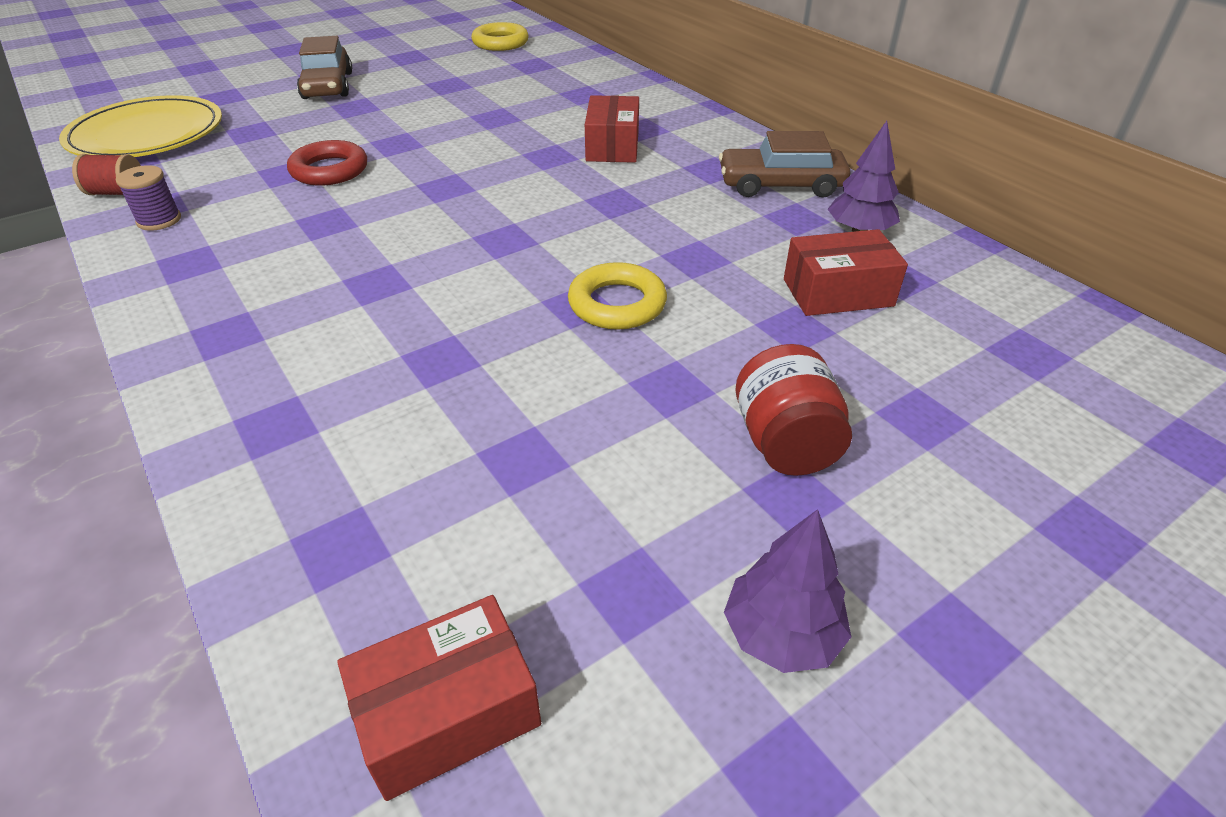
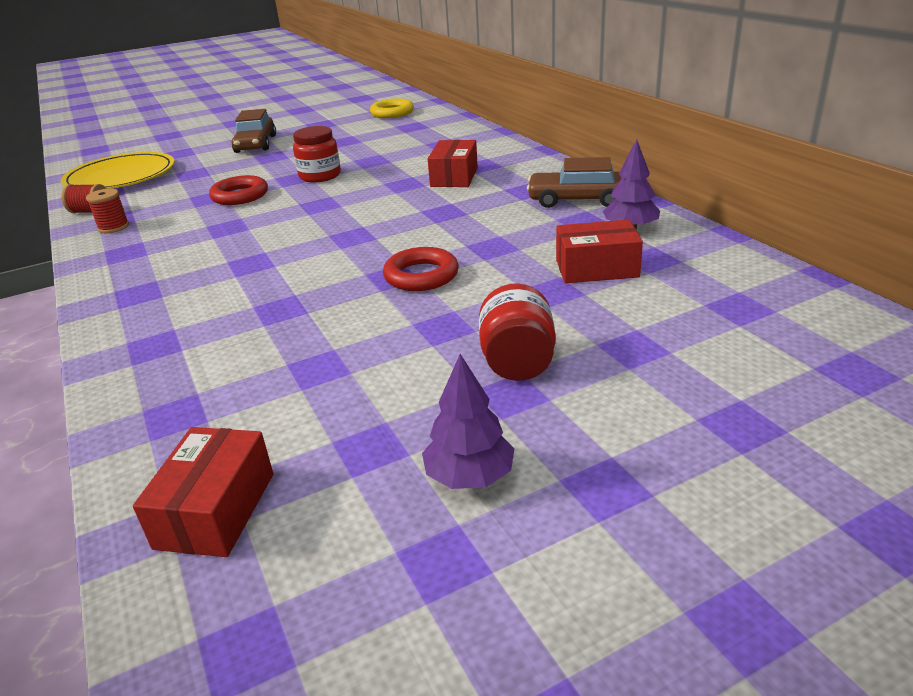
camera: 10 degrees right, 10 degrees down
(159, 220) = (113, 227): purple spool -> red spool
(432, 140) = (320, 176): none -> red jar
(448, 713) = (216, 510): red box -> red box turned 60 degrees counterclockwise
(617, 304) = (421, 276): yellow ring -> red ring

